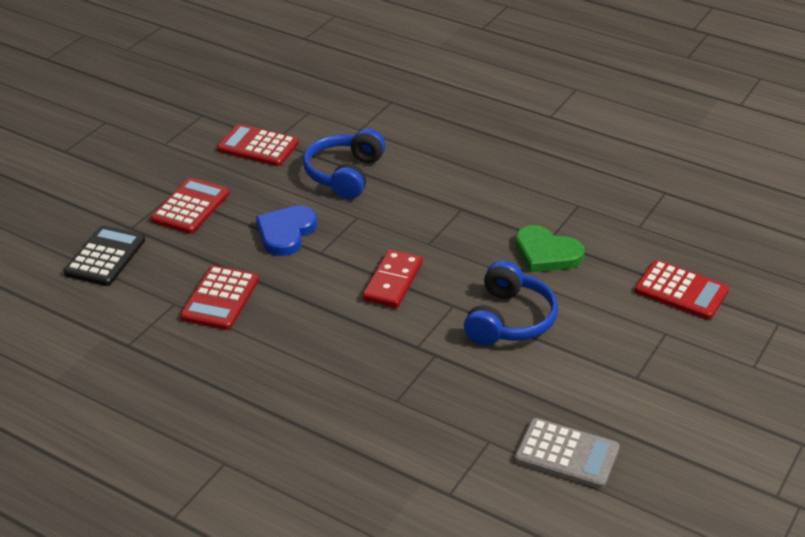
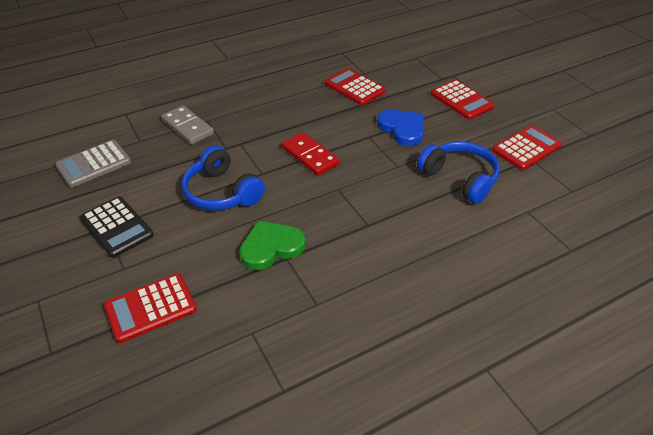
camera: 120 degrees right, 5 degrees up
(105, 257) = (428, 61): black calculator -> black calculator (116, 227)
(425, 410) = (188, 127): none -> grey domino

